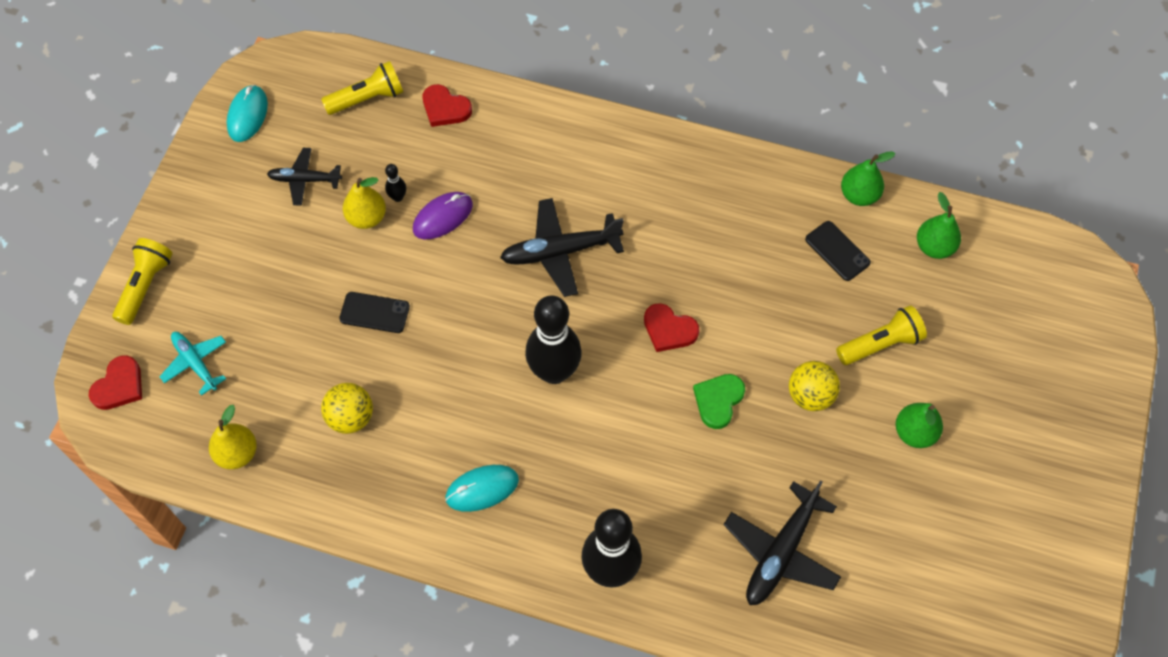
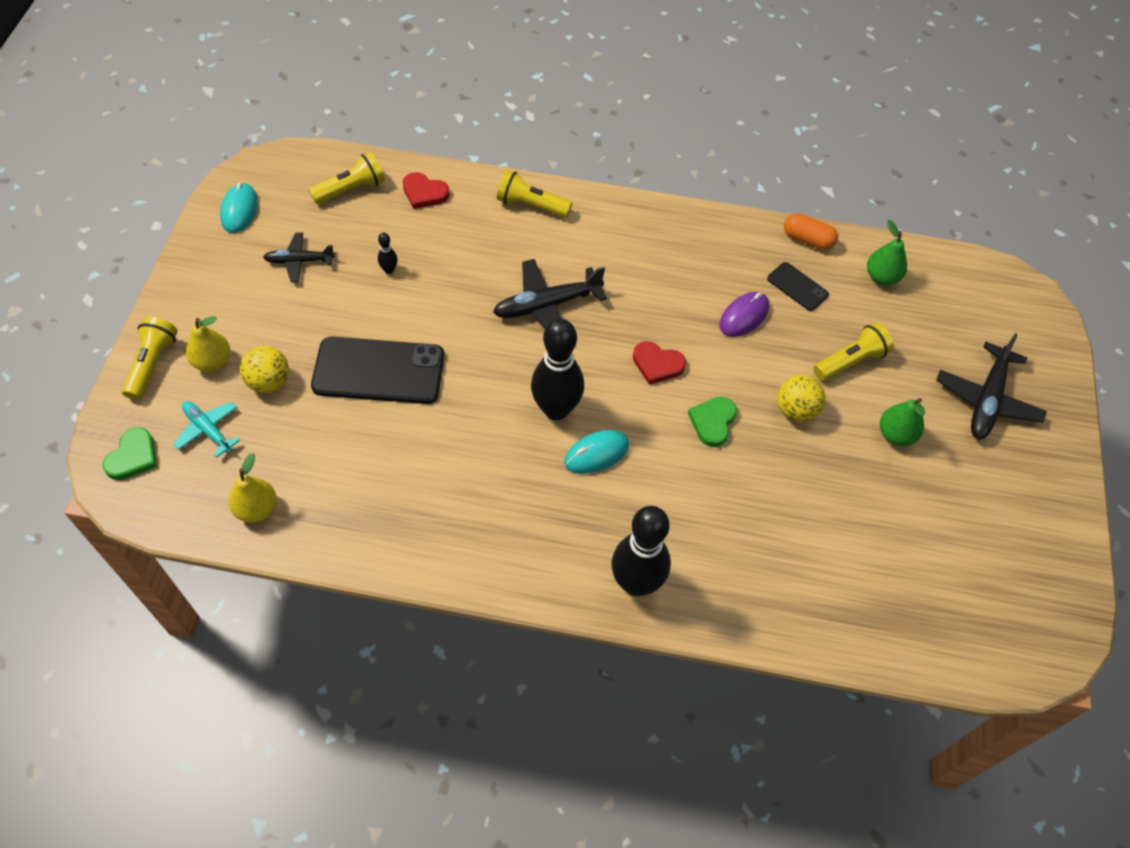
camera: 10 degrees left, 5 degrees down
(119, 386) = (133, 457): red heart -> green heart
(351, 417) = (366, 466): yellow ball -> yellow ball (269, 382)
(366, 217) = (362, 289): yellow pear -> yellow pear (213, 361)
(374, 312) = (379, 371): black phone -> black phone, size x2.01
(443, 217) = (433, 284): purple mouse -> purple mouse (743, 316)
(482, 489) = (502, 520): turquoise mouse -> turquoise mouse (596, 453)
(559, 131) = (531, 205): none -> yellow flashlight
(781, 551) = (794, 551): black plane -> black plane (987, 399)
(859, 195) = (807, 240): green pear -> orange capsule

